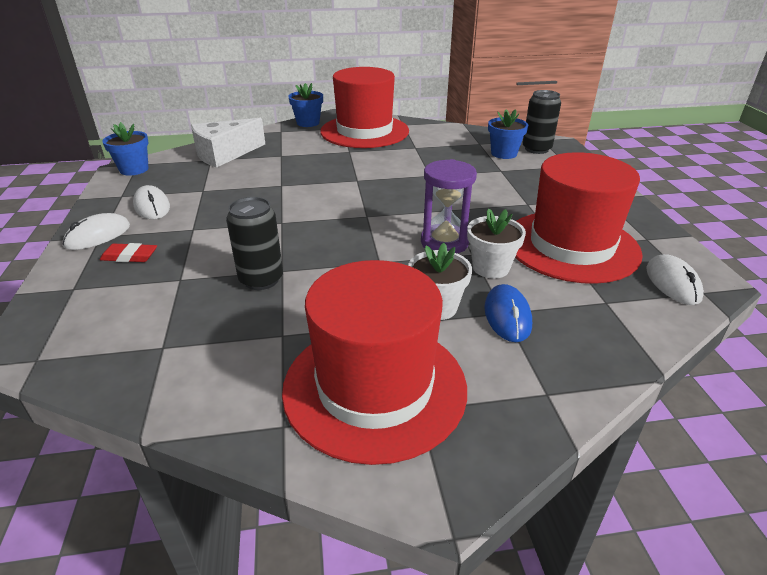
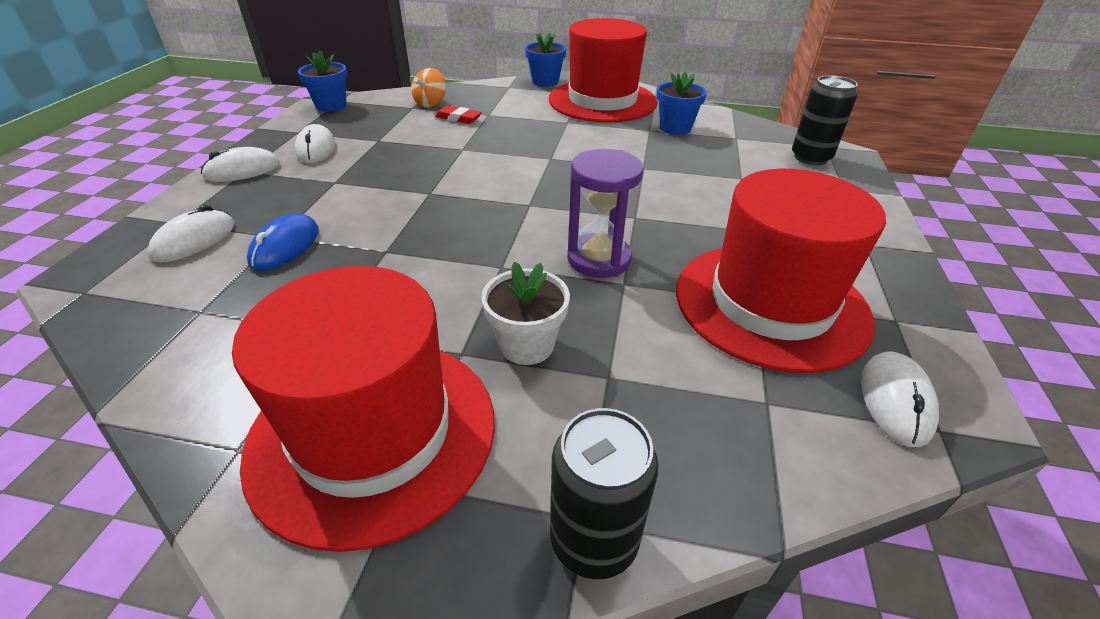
camera: 20 degrees right, 5 degrees up
(105, 298) = (194, 240): none -> white mouse
(129, 256) = (252, 199): red eraser -> red eraser (458, 118)
(224, 154) = (430, 103): white cheese -> orange spinning top
(261, 279) = (356, 257): black can -> black can (593, 540)
(490, 268) = (635, 308): white flower pot -> none
(504, 153) = (760, 156): blue flower pot -> blue flower pot (675, 128)
(507, 316) = (609, 383): blue mouse -> blue mouse (285, 246)

